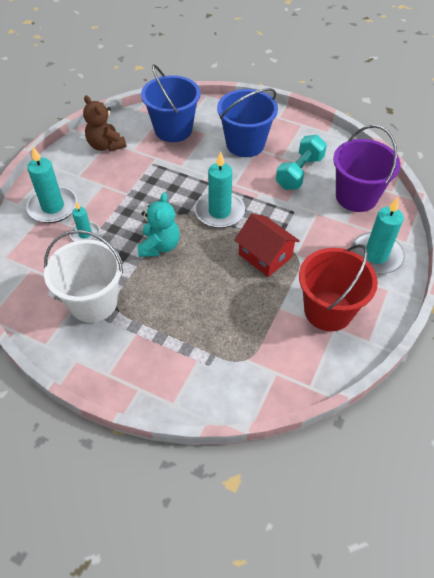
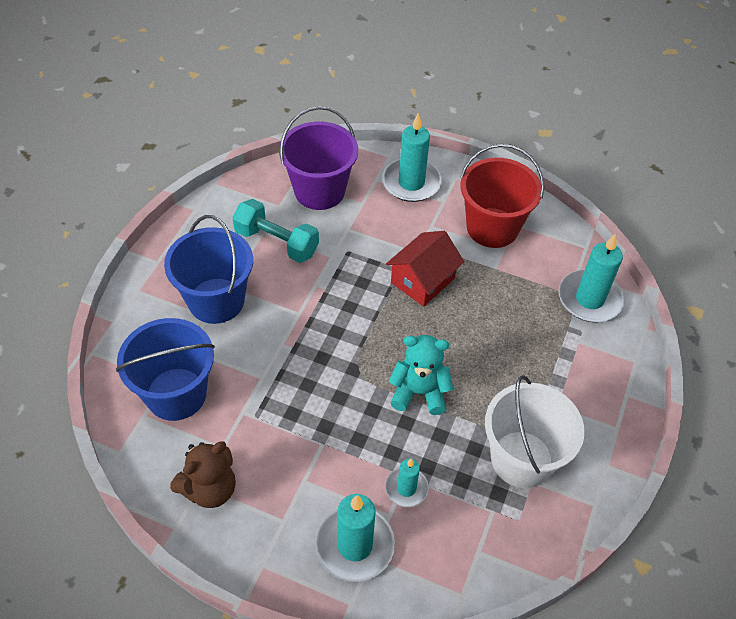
camera: 95 degrees left, 0 degrees up
(219, 212) = (353, 328): turquoise candle -> turquoise candle (589, 299)

